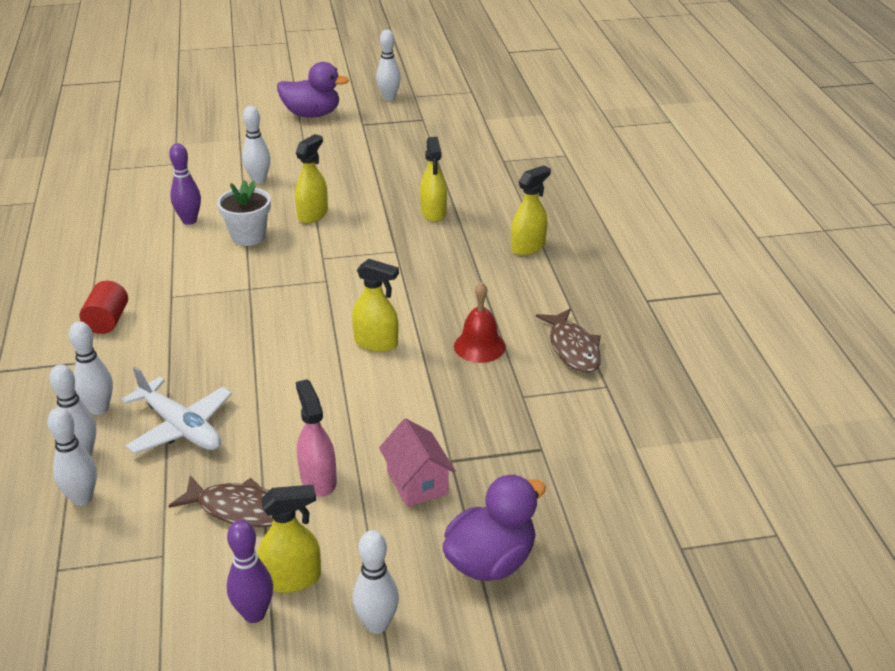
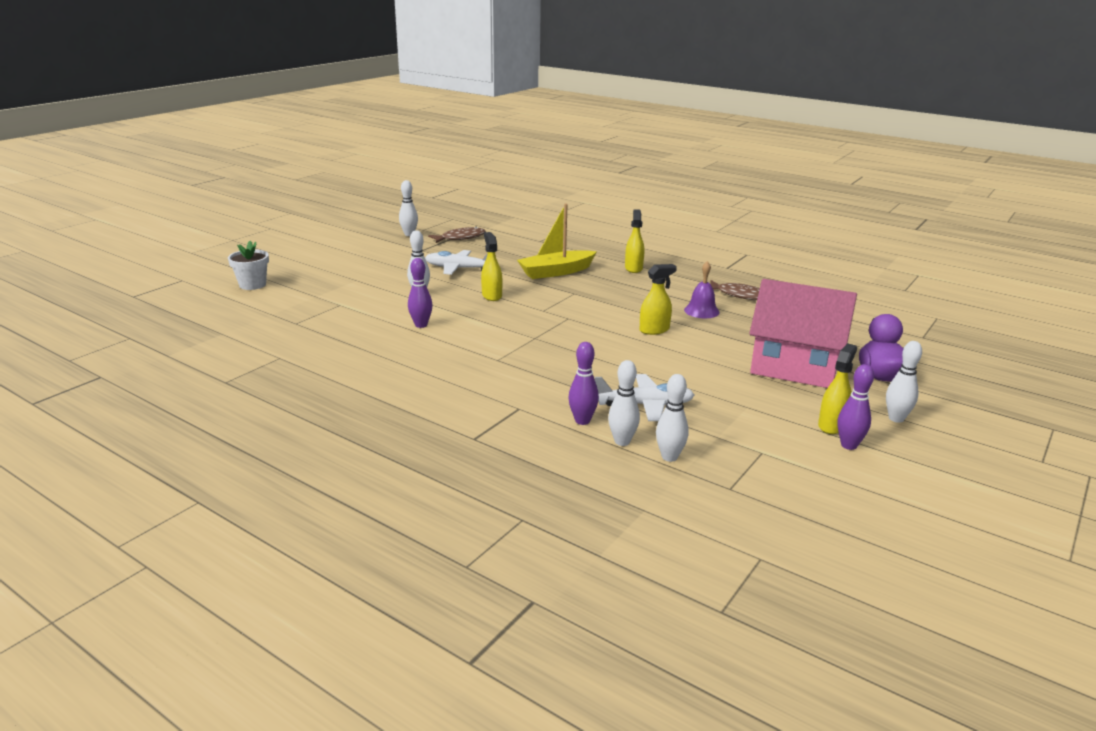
camera: 45 degrees left, 10 degrees down
(99, 409) = (582, 421): white bowling pin -> purple bowling pin
(107, 321) = (487, 386): red cylinder -> none
(239, 509) = (750, 417): brown fish -> brown fish (460, 238)
(248, 236) = (477, 318): white flower pot -> white flower pot (252, 285)
(312, 114) = (378, 255): purple duck -> none
(318, 480) = (755, 388): pink spray bottle -> none
(350, 164) = (459, 268): none -> white plane
(417, 482) = (794, 367): pink house -> pink house, size x2.15
(433, 213) = (556, 272): yellow spray bottle -> yellow boat
(479, 346) = (701, 311): red bell -> purple bell

